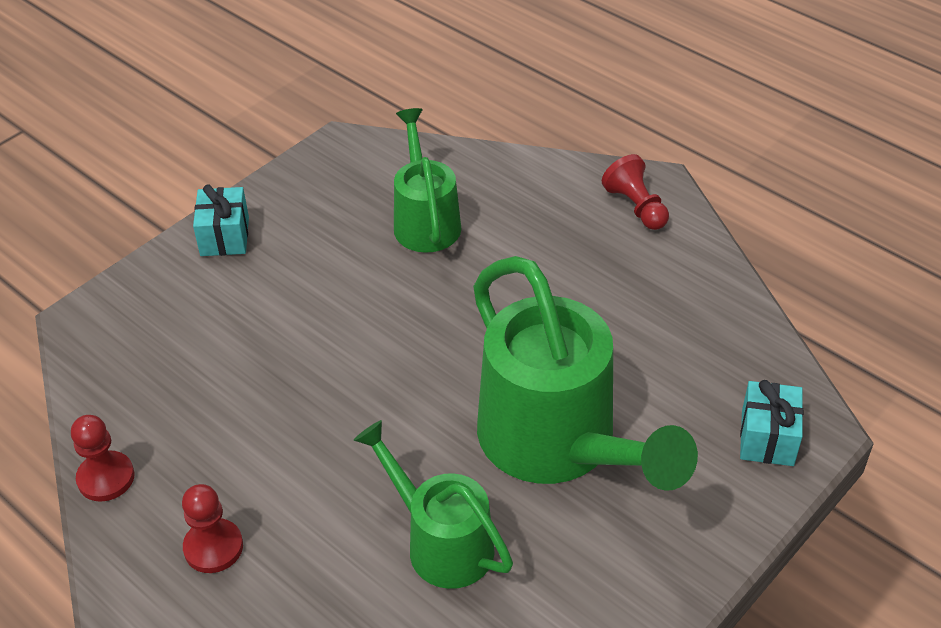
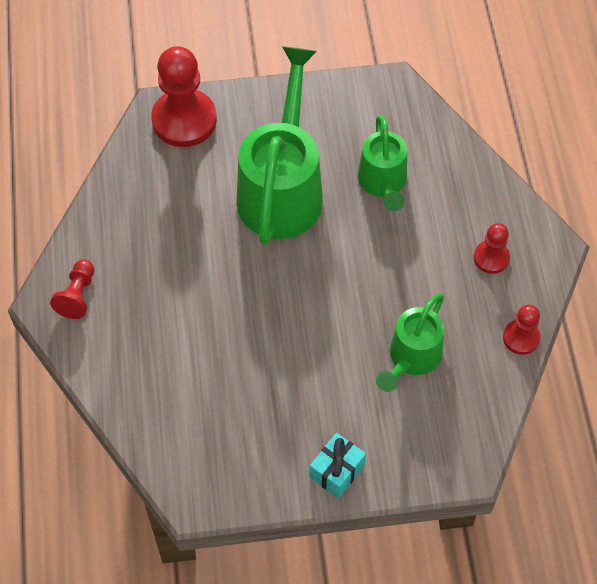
camera: 140 degrees left, 15 degrees up
(425, 220) = (205, 384): green watering can -> green watering can (411, 358)
(767, 438) = (184, 120): turquoise gift -> red pawn

